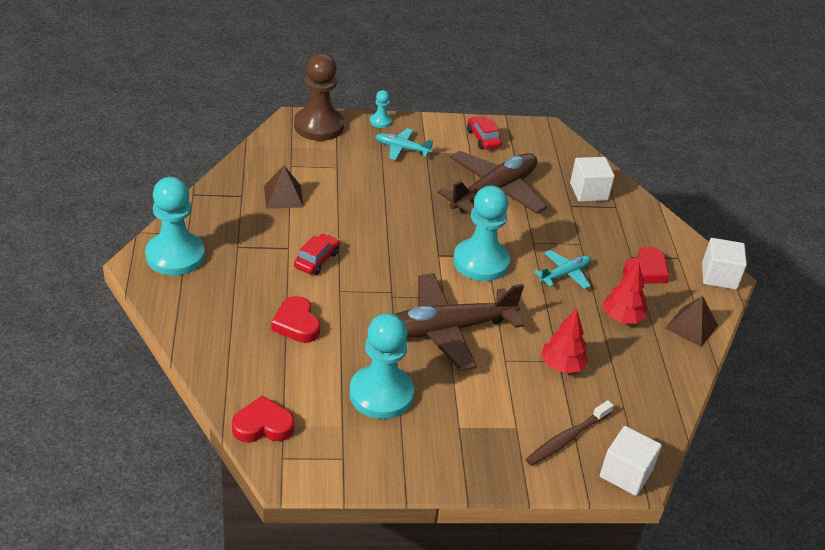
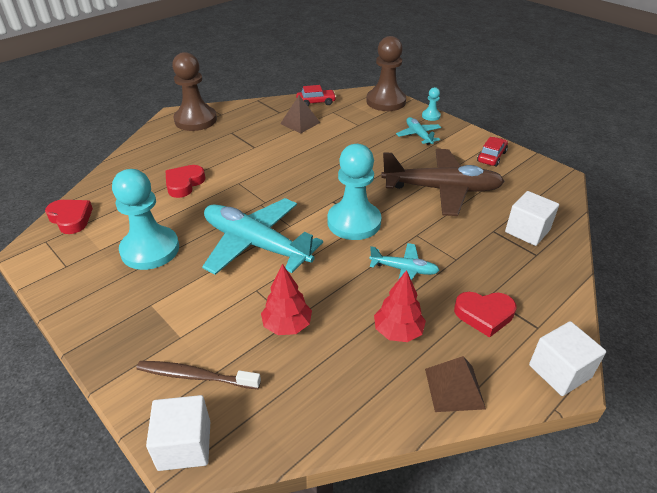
camera: 55 degrees right, 0 degrees up
(175, 256) = (195, 120): turquoise pawn -> brown pawn
(316, 260) = (256, 161): red car -> red car (316, 102)
(447, 329) = (255, 244): brown plane -> turquoise plane

